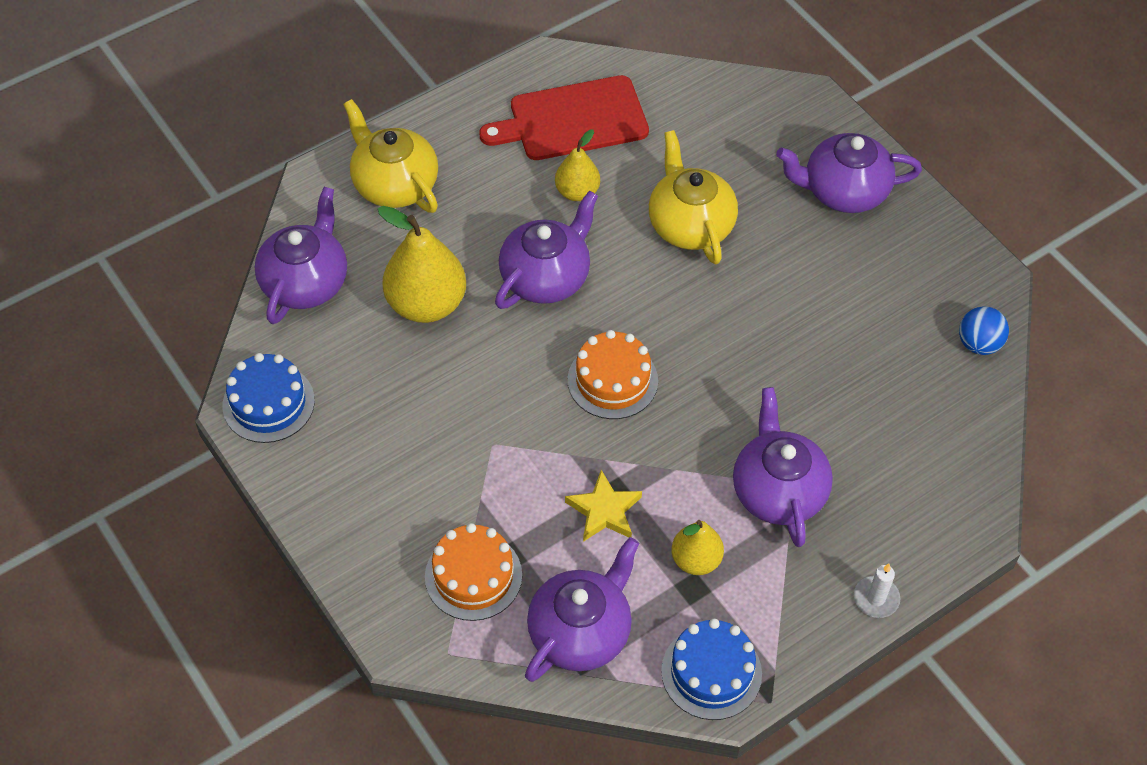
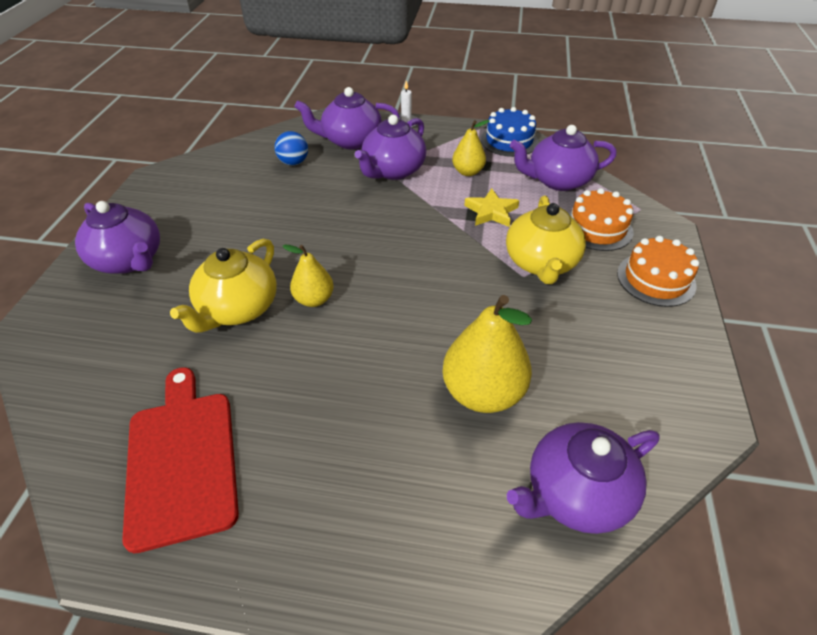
camera: 135 degrees left, 10 degrees down
(268, 403) = (680, 408): blue cake -> none
(394, 184) = (402, 533): yellow teapot -> yellow teapot (541, 263)
(546, 277) = (373, 346): purple teapot -> purple teapot (350, 141)
(573, 120) = (182, 460): red cutting board -> red cutting board turned 135 degrees counterclockwise
(577, 192) = (269, 391): yellow pear -> yellow pear (314, 299)
(612, 380) = (410, 260): orange cake -> orange cake (656, 279)
(978, 344) = (213, 161): blue ball -> blue ball (293, 162)

